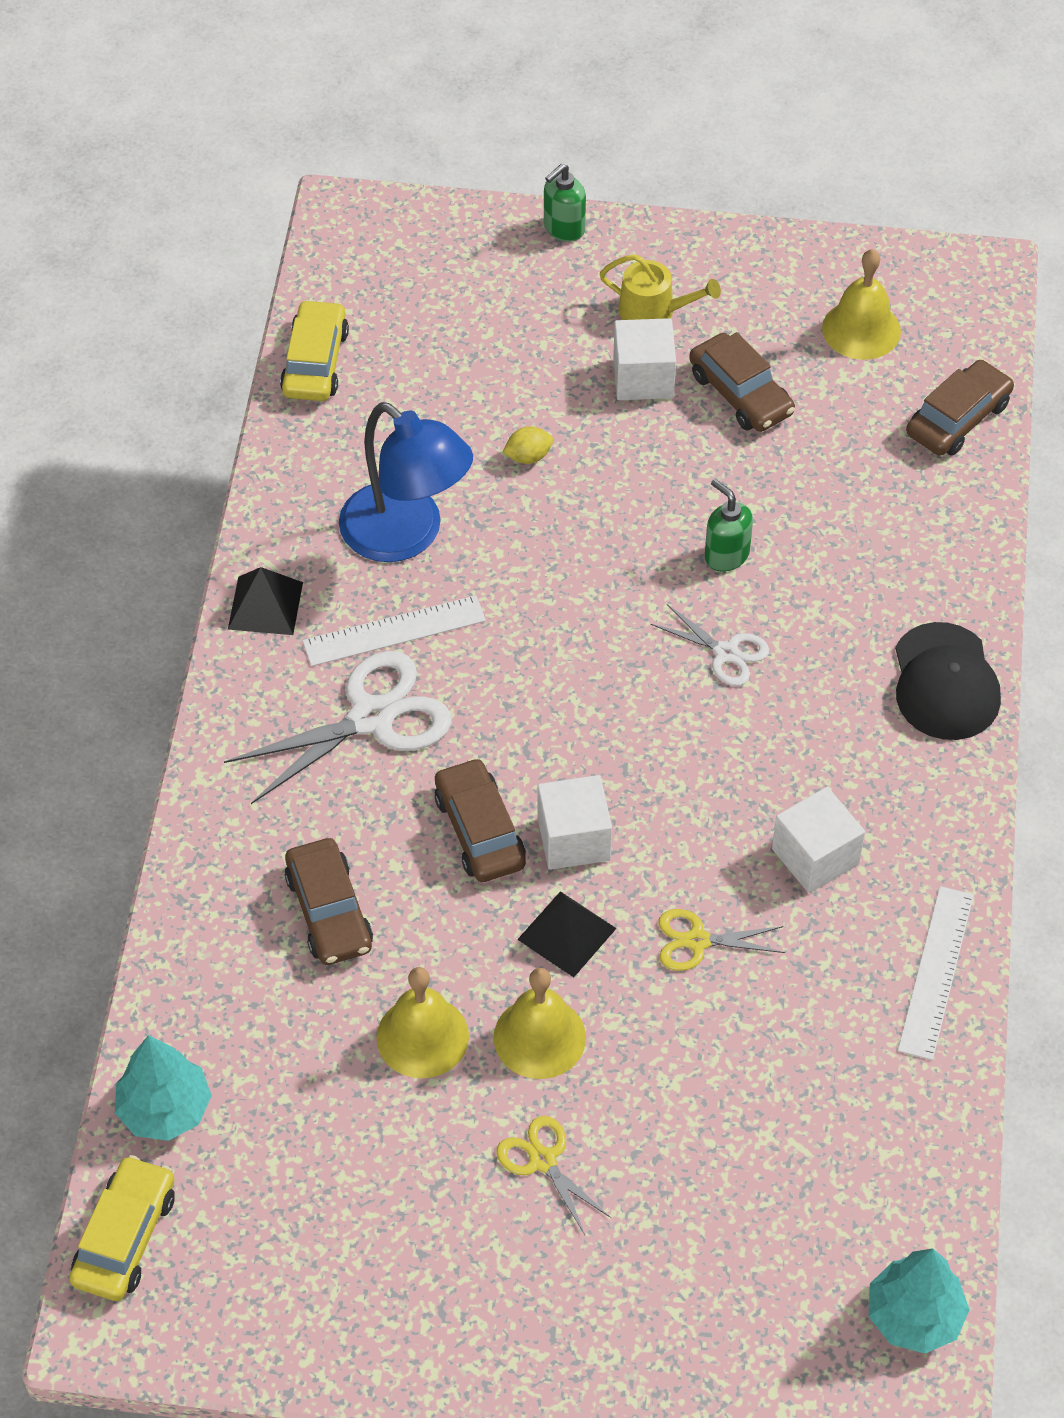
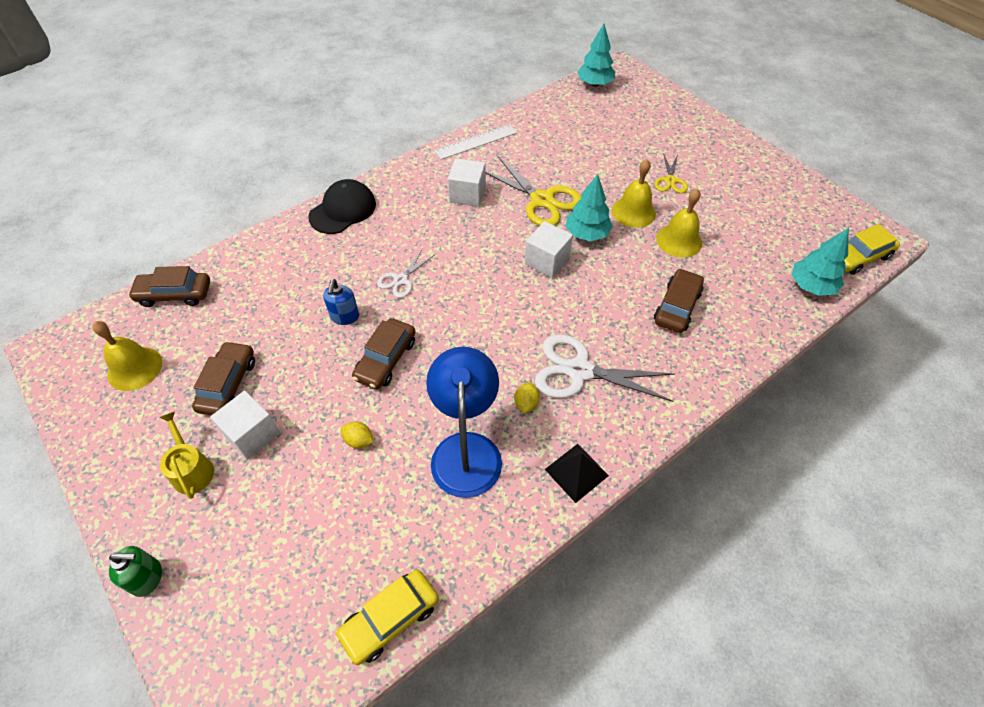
camera: 135 degrees left, 0 degrees up
(394, 631) = (526, 403): white ruler -> yellow lemon
(480, 830) = (581, 290): brown car -> brown car (386, 359)
(567, 933) = (587, 234): black pyramid -> turquoise tree
(697, 941) = (542, 200): yellow scissors -> yellow scissors, size x1.85
(726, 555) = (345, 317): green soap dispenser -> blue soap dispenser
(726, 653) = (401, 280): white scissors -> white scissors turned 135 degrees counterclockwise

